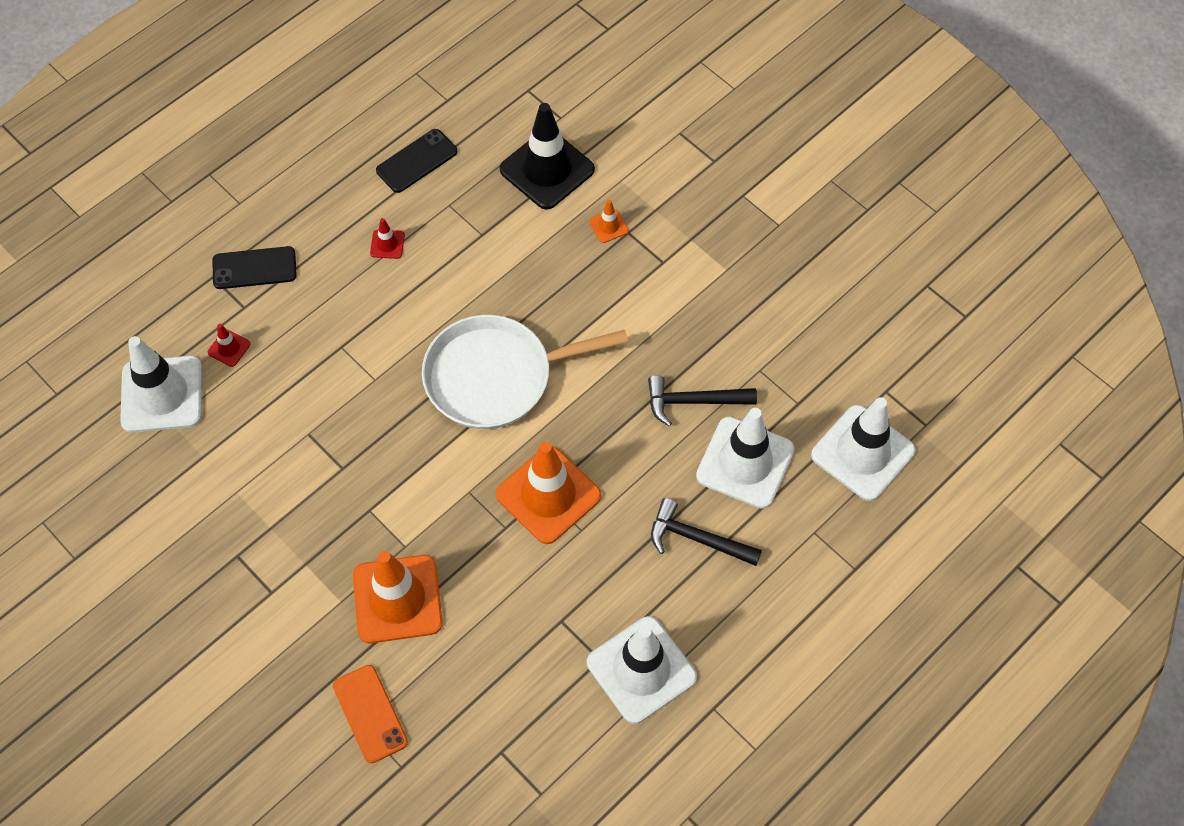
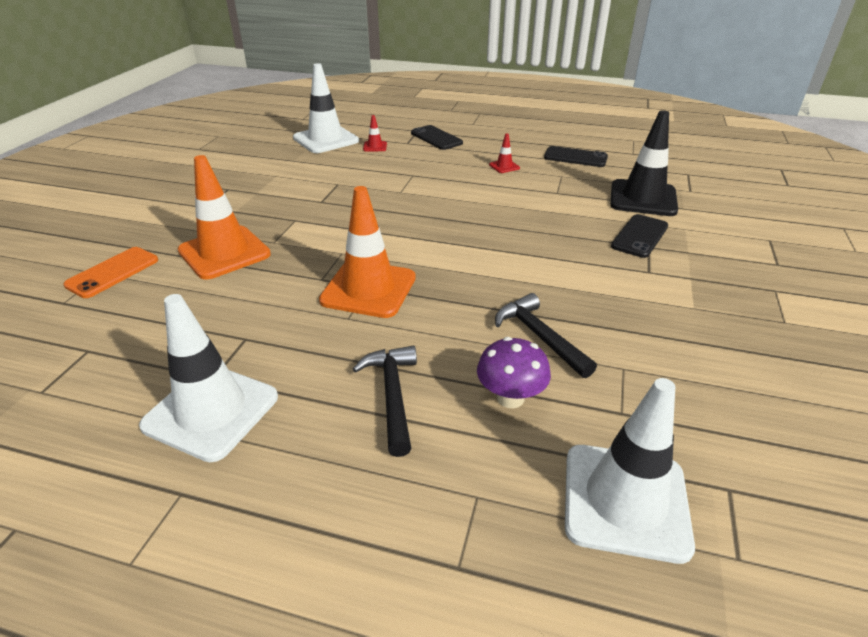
camera: 60 degrees right, 25 degrees down
(495, 377) = (451, 232): white pan -> none
(608, 226) = (640, 236): orange traffic cone -> black phone
(745, 463) = (510, 398): white traffic cone -> purple mushroom

